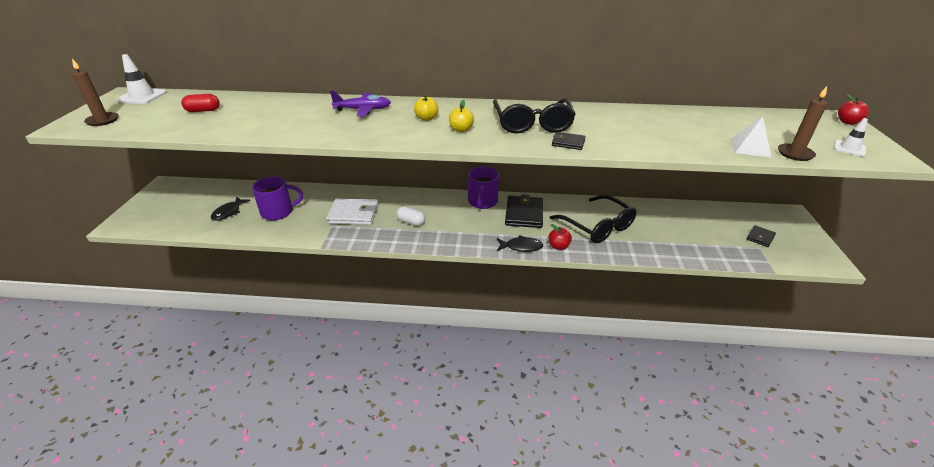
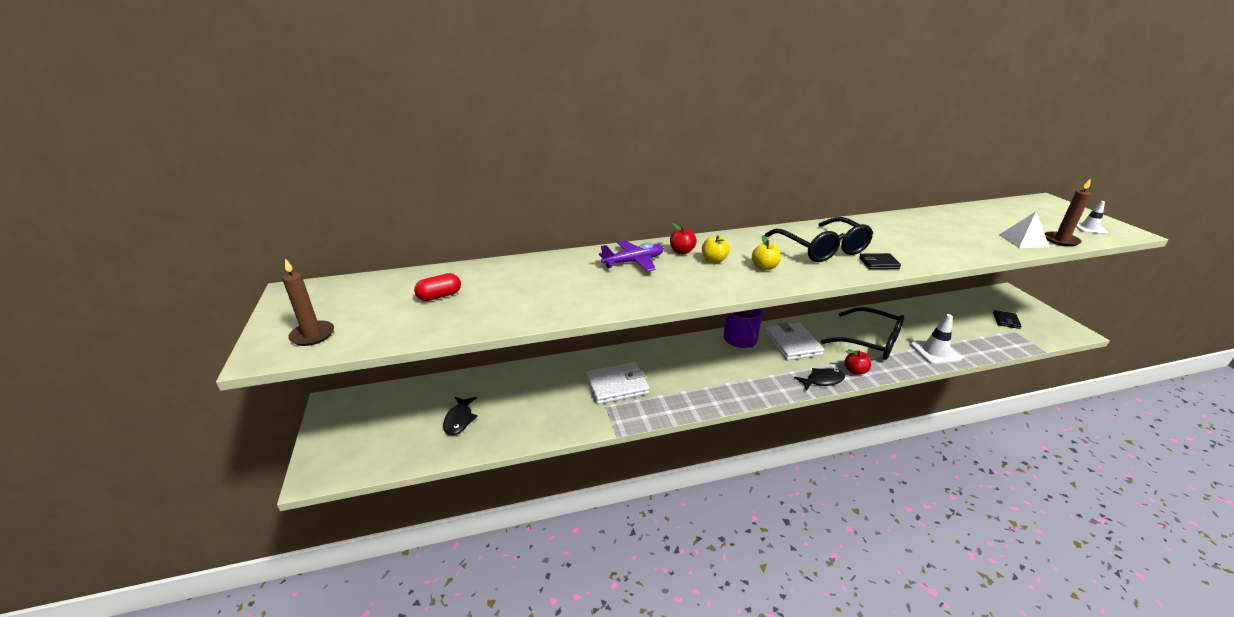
camera: 20 degrees left, 5 degrees down
(142, 96) = (326, 291): white traffic cone -> white traffic cone (935, 352)
(278, 212) = (524, 404): purple mug -> none
(411, 222) = (688, 380): white capsule -> none
(524, 214) = (792, 344): black wallet -> white wallet
(847, 122) = (1058, 204): red apple -> red apple (682, 251)

